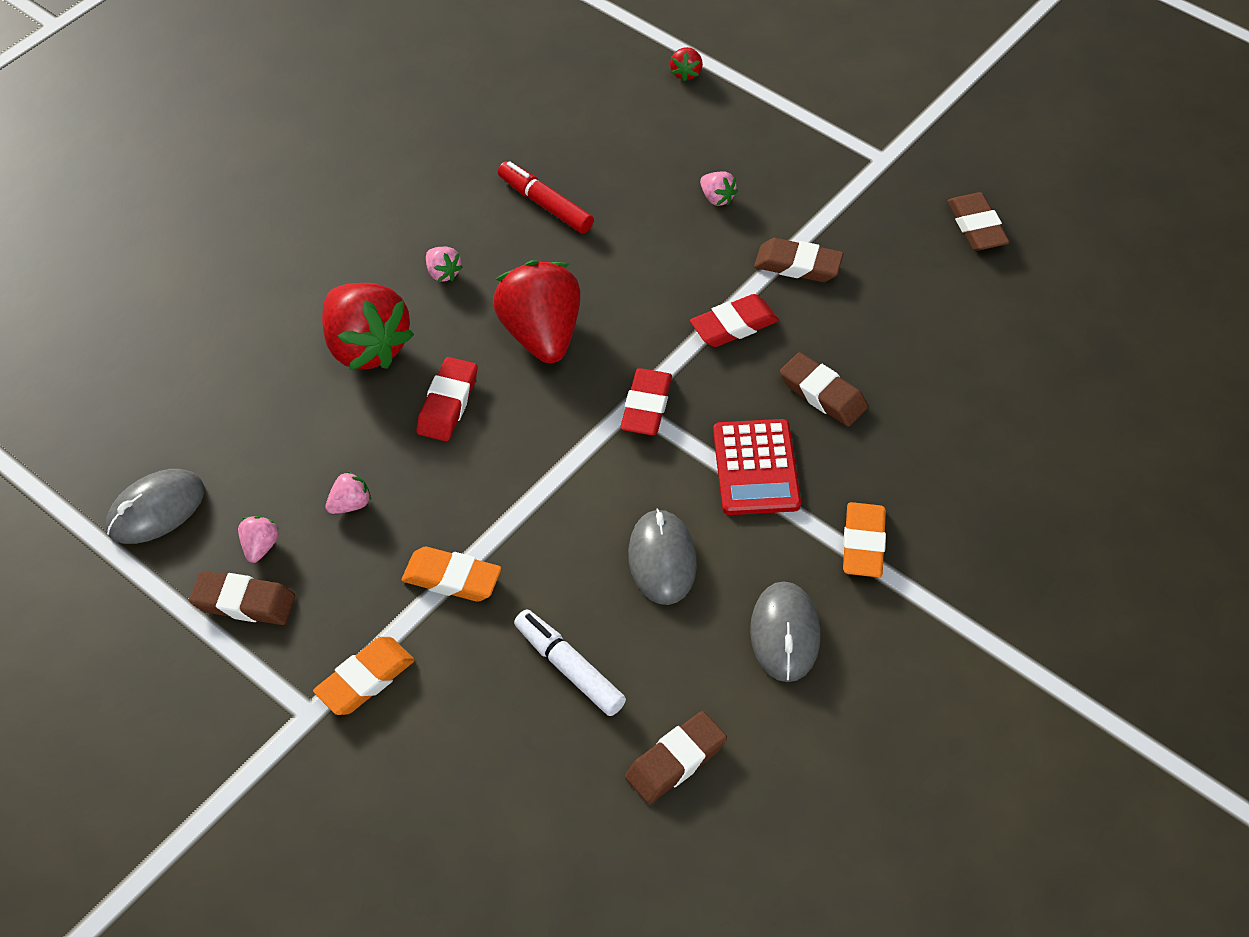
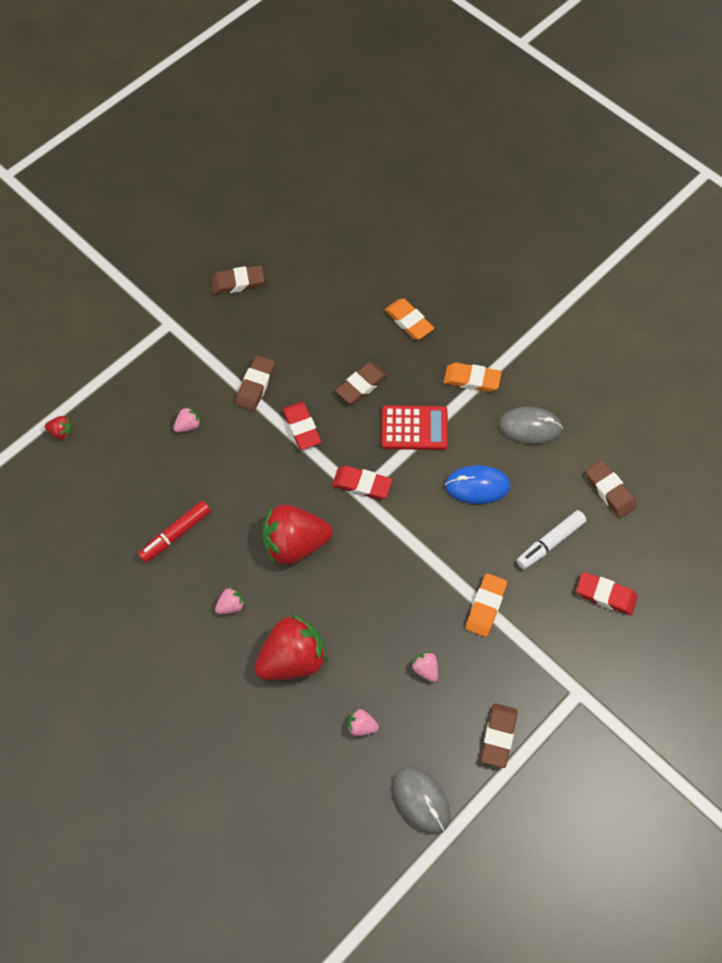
camera: 85 degrees left, 10 degrees up
(260, 546) = (455, 727): pink strawberry -> pink strawberry (361, 726)
(365, 679) = (556, 659): orange eraser -> orange eraser (408, 321)
(448, 404) = (348, 605): red eraser -> red eraser (605, 595)
(662, 559) = (477, 486): grey mouse -> blue mouse

